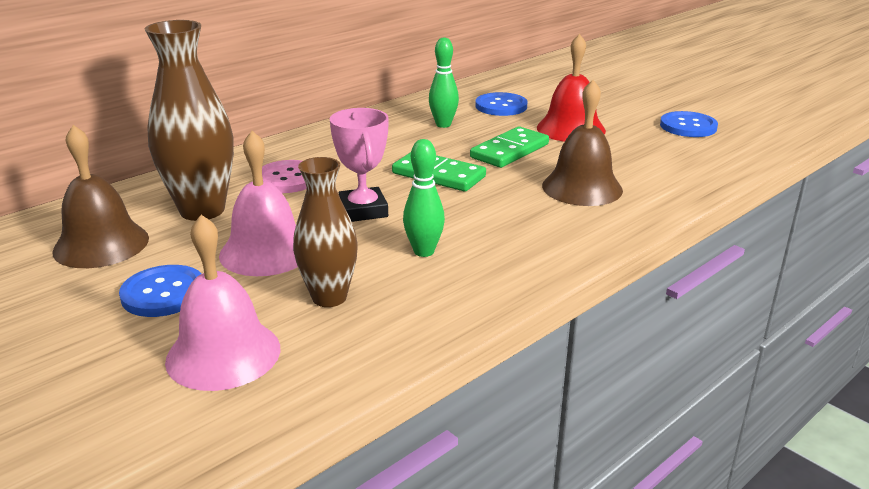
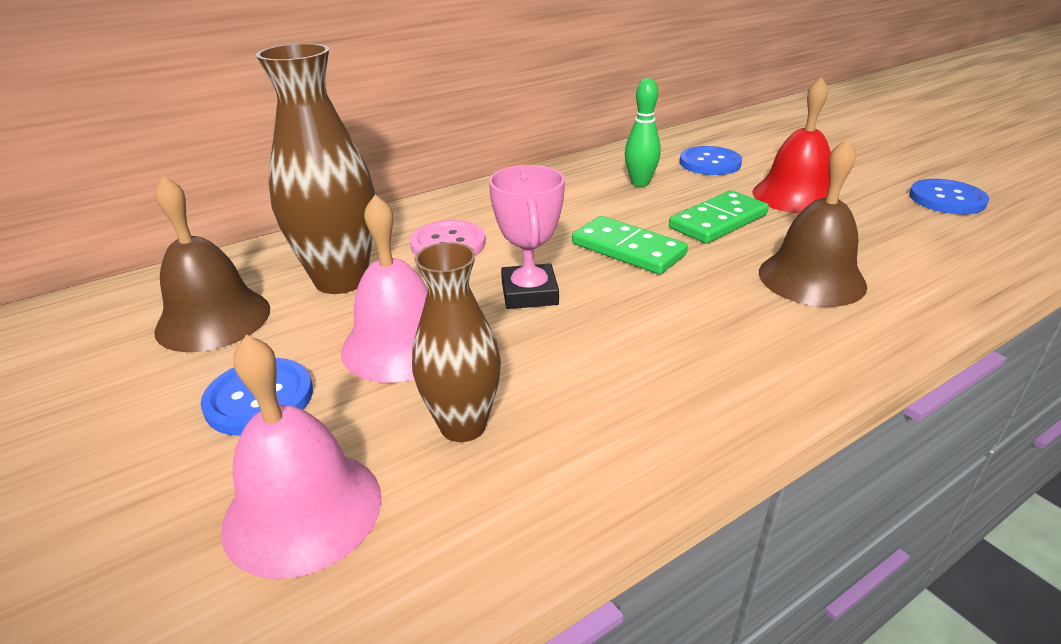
camera: 10 degrees right, 5 degrees up
(424, 251) = (597, 361): green bowling pin -> none

